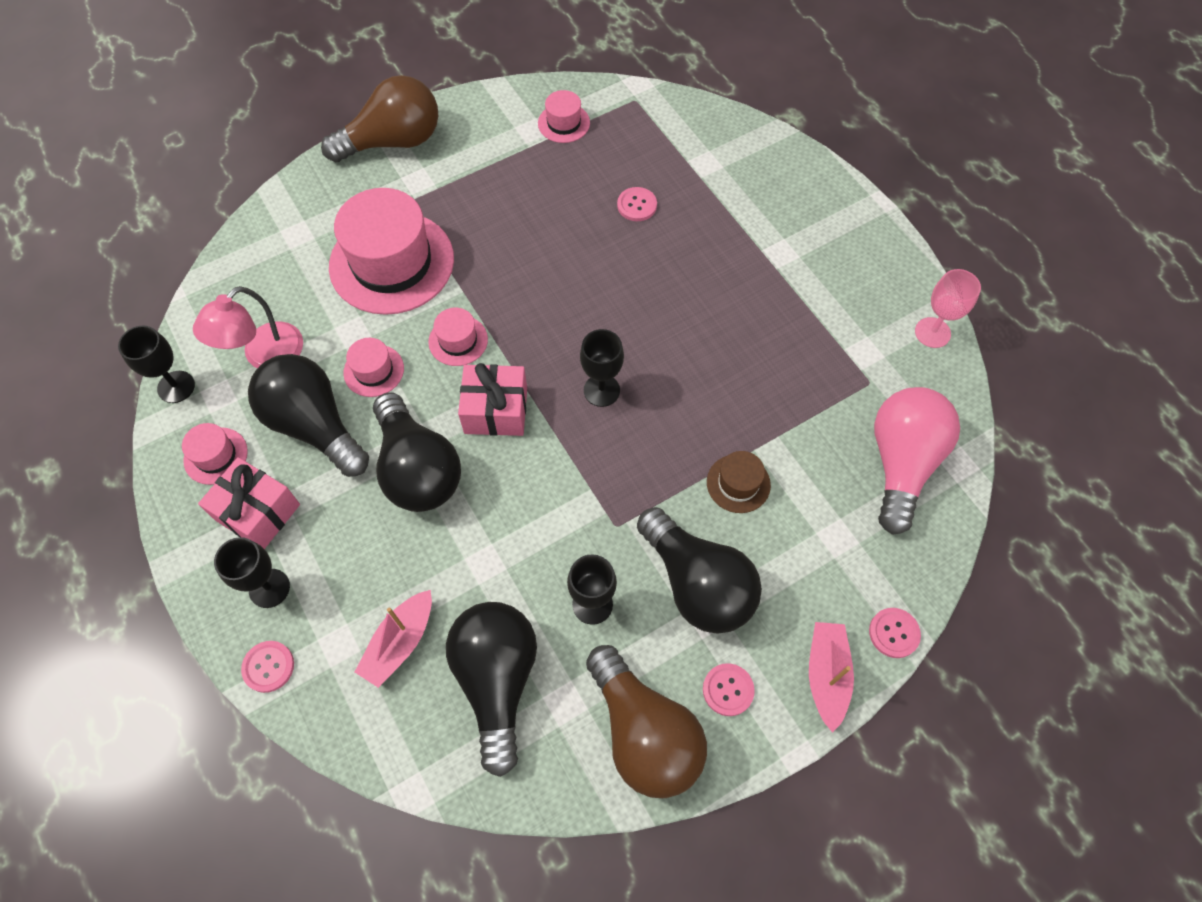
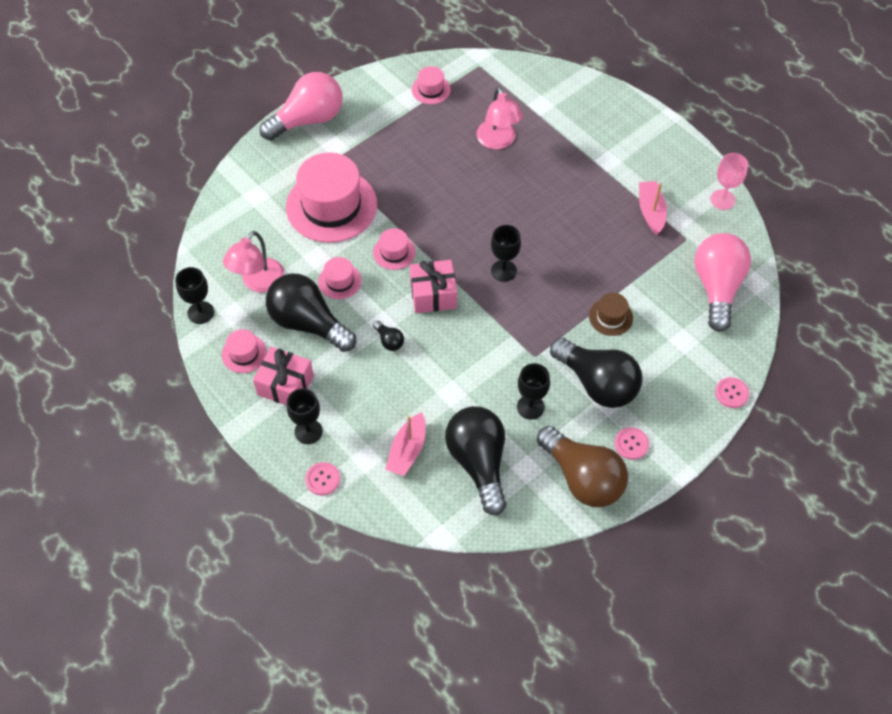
camera: 10 degrees left, 5 degrees down
(393, 142) = (308, 120): brown light bulb -> pink light bulb
(418, 469) = (389, 341): black light bulb -> black light bulb, size x0.41
(637, 205) = (498, 141): pink button -> pink lamp
(826, 675) = (693, 425): pink boat -> pink boat (651, 211)

